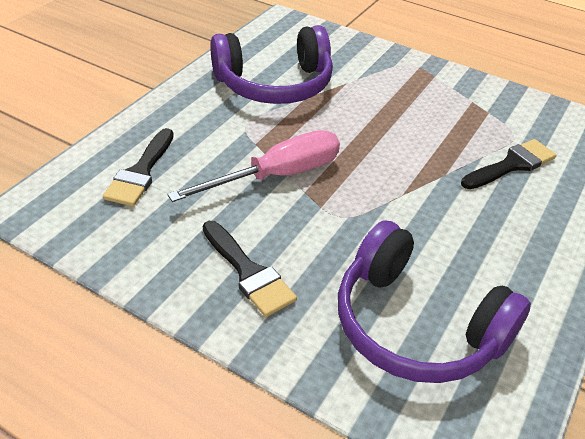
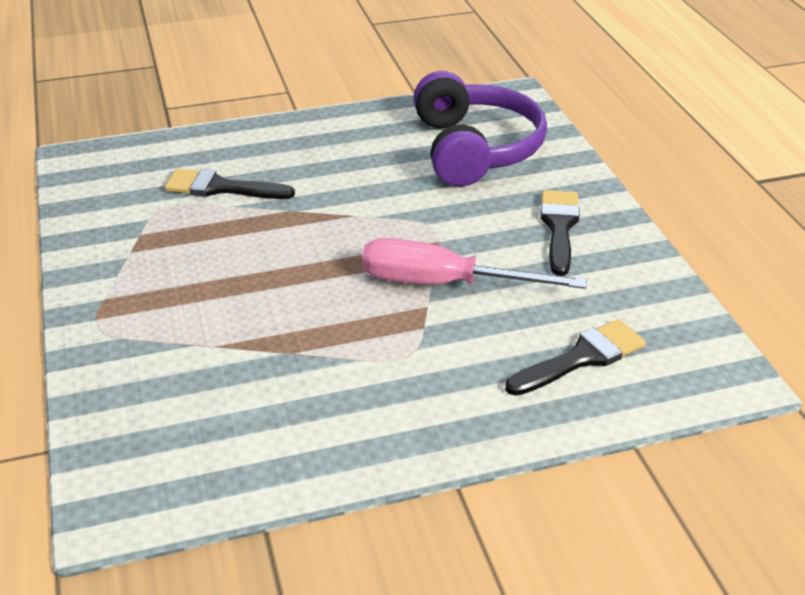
camera: 135 degrees left, 5 degrees down
(274, 84) = (300, 392): purple headphones -> none

